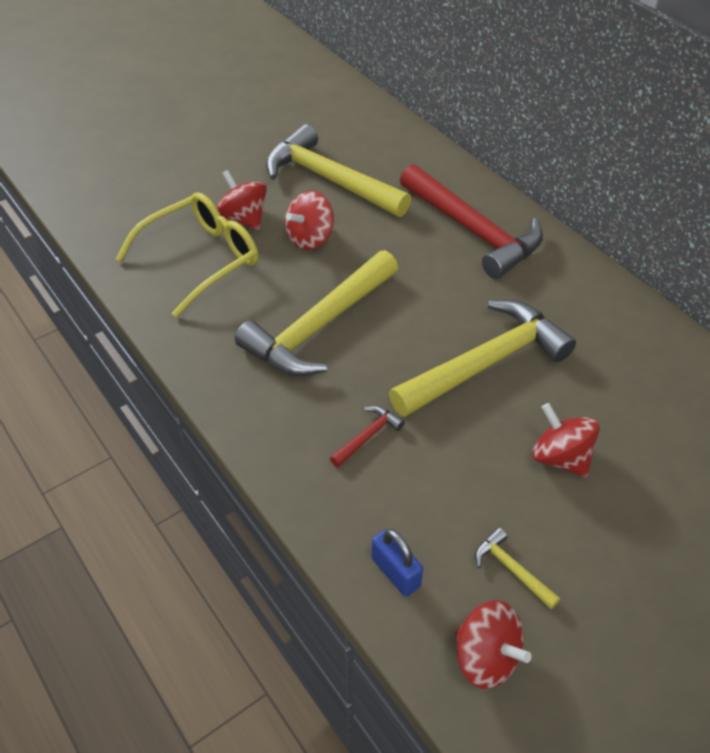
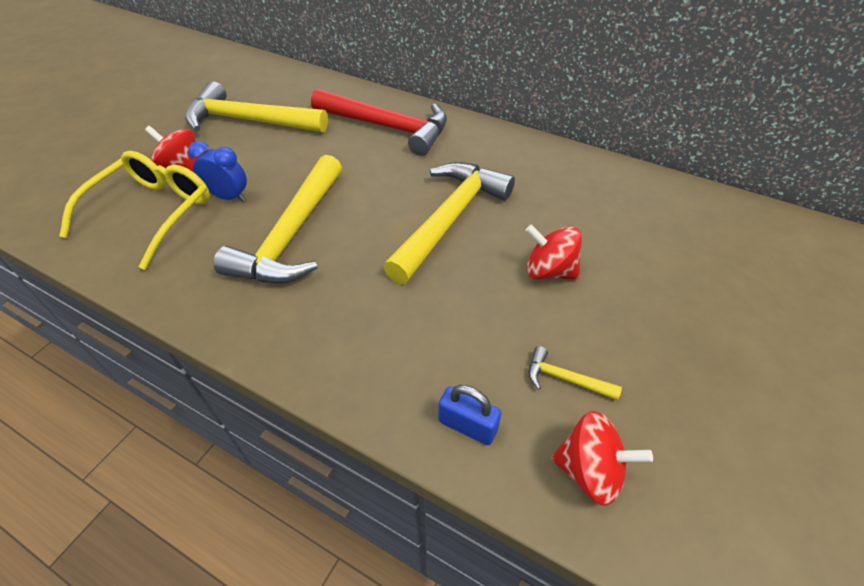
camera: 25 degrees left, 0 degrees up
(276, 264) = (229, 197): none -> blue clock
(310, 238) = (251, 168): red spinning top -> none
(367, 436) = (380, 312): red hammer -> none

